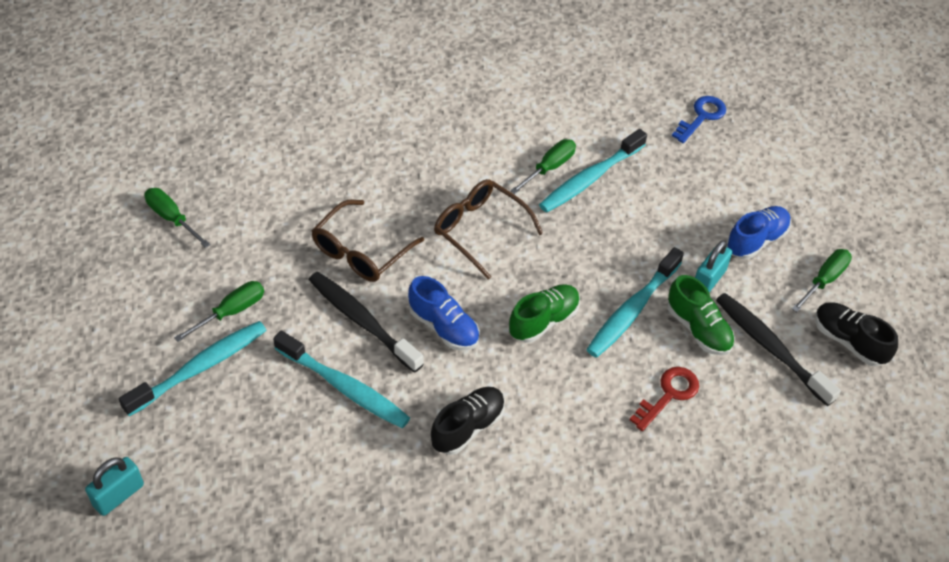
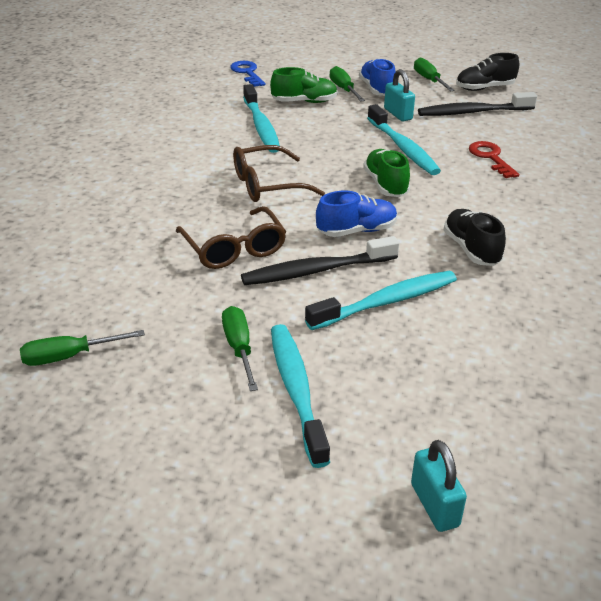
camera: 60 degrees left, 15 degrees down
(549, 168) = (233, 138): green screwdriver -> green screwdriver (343, 89)
(698, 329) = (439, 130): green shoe -> green shoe (304, 102)

